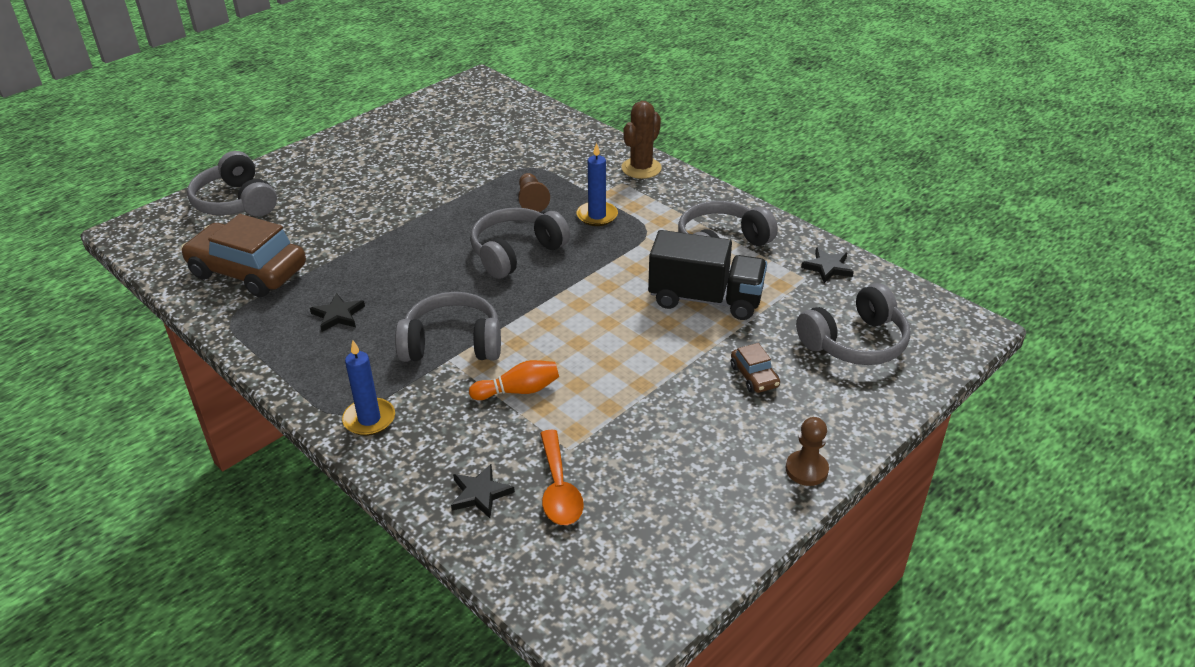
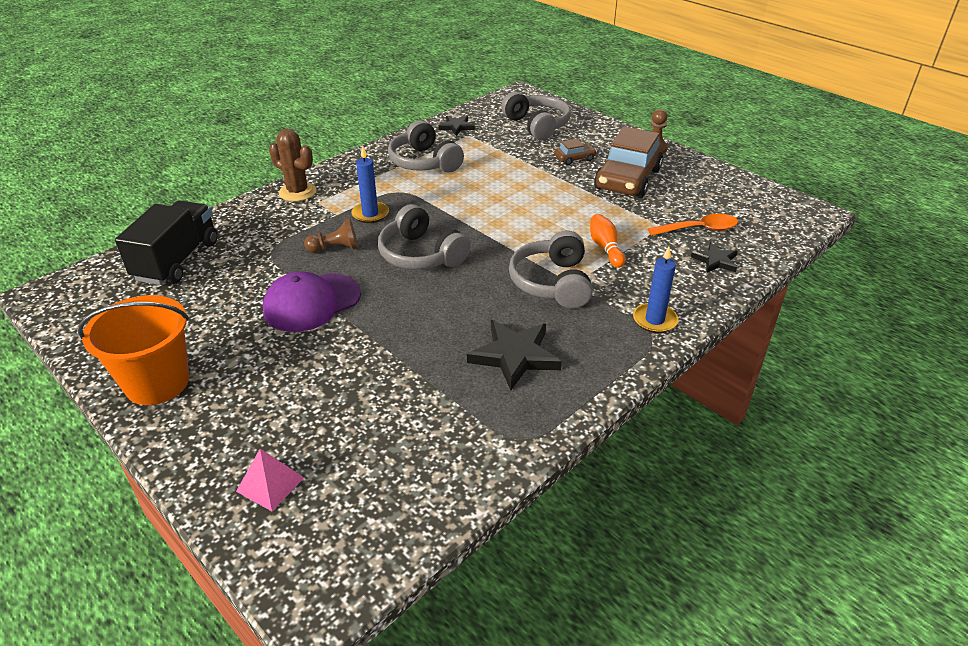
camera: 90 degrees left, 0 degrees up
(236, 202) = (270, 484): grey headphones -> pink pyramid
(248, 271) = (434, 440): brown car -> brown car (627, 179)
(338, 315) = (514, 356): black star -> black star, size x1.70
(358, 143) = (157, 383): none -> orange bucket
(445, 197) = (312, 302): none -> purple cap
(705, 299) = (492, 171): black truck -> black truck (177, 260)

